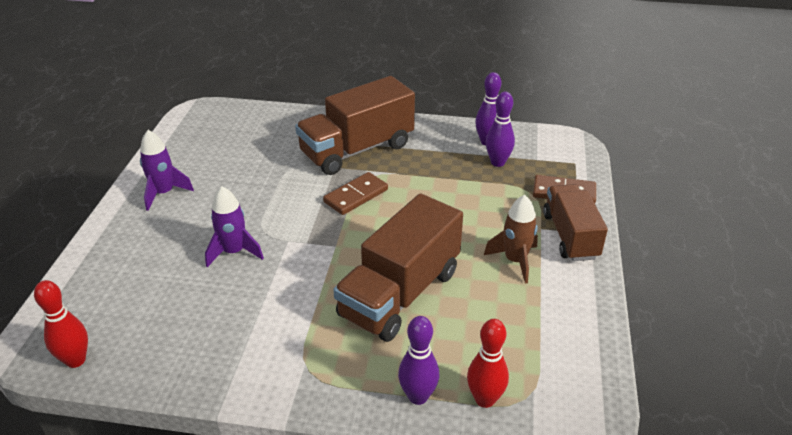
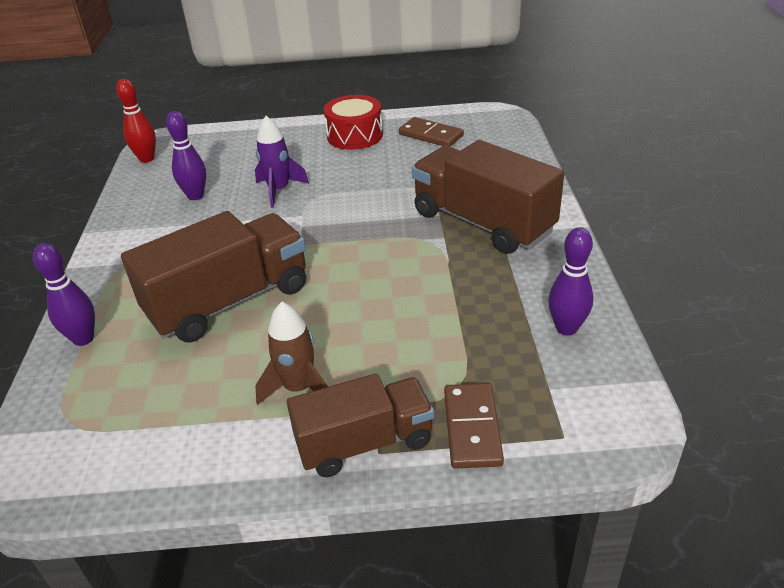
camera: 80 degrees right, 0 degrees up
(164, 193) = (355, 136): purple rocket -> red drum
(356, 196) = (390, 240): brown domino -> brown domino (430, 135)
(400, 293) = (229, 301): brown truck -> brown truck turned 120 degrees clockwise
(485, 399) = (71, 388): red bowling pin -> none
(497, 162) = (517, 346): purple bowling pin -> purple bowling pin (195, 196)

